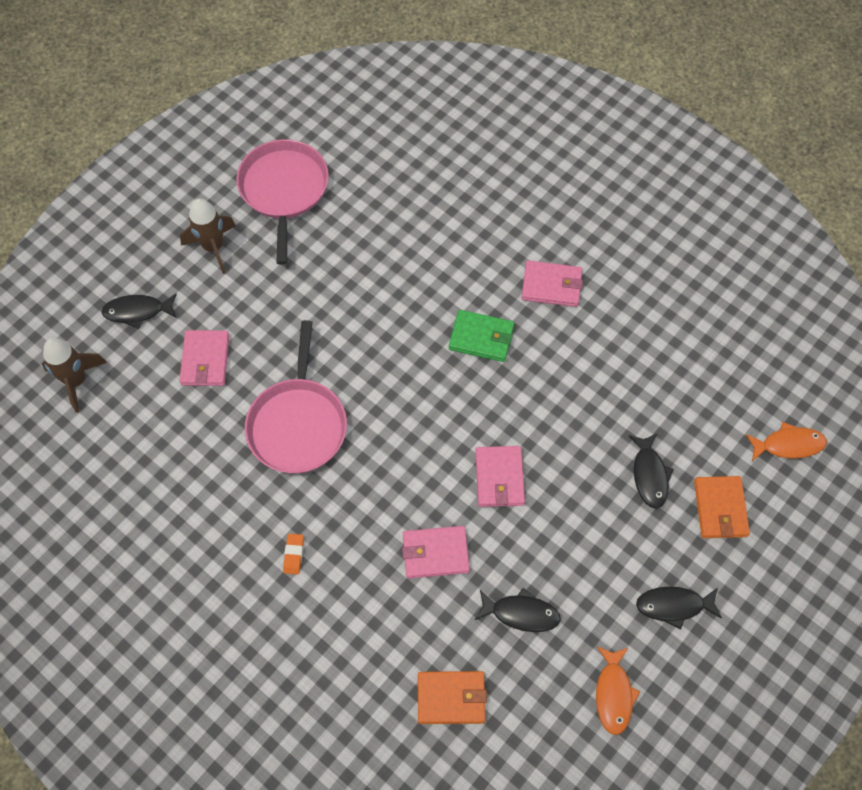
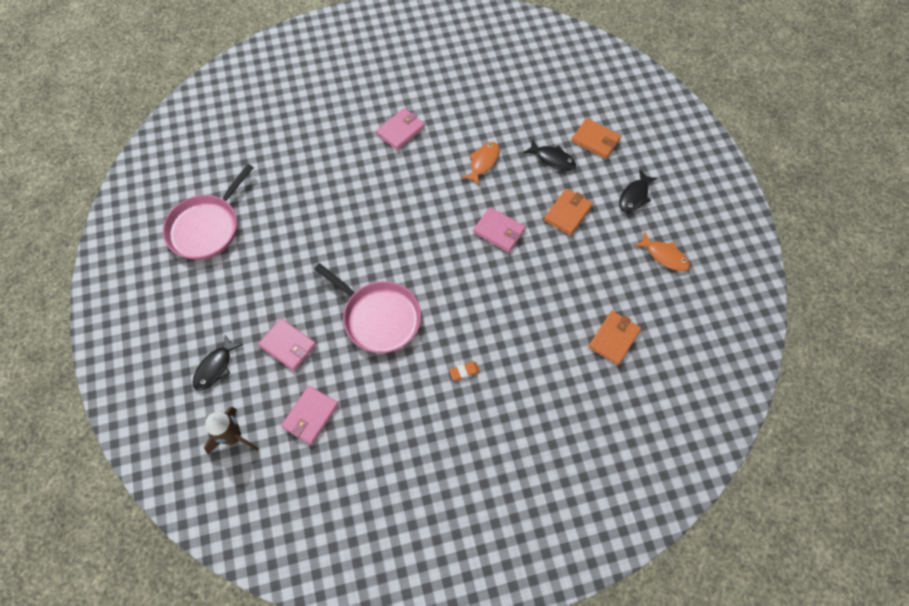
camera: 55 degrees left, 0 degrees up
(213, 247) = (209, 293): brown rocket -> none
(284, 190) = (206, 227): pink pan -> pink pan turned 90 degrees counterclockwise
(293, 555) = (464, 372): orange eraser -> orange eraser turned 60 degrees counterclockwise
(435, 553) = (520, 293): pink wallet -> pink wallet (310, 416)
(481, 338) = (404, 185): green wallet -> none
(521, 613) = (588, 271): black fish -> none
(585, 540) = (568, 213): none -> orange wallet
(788, 445) = (582, 88): orange fish -> orange fish (483, 162)

